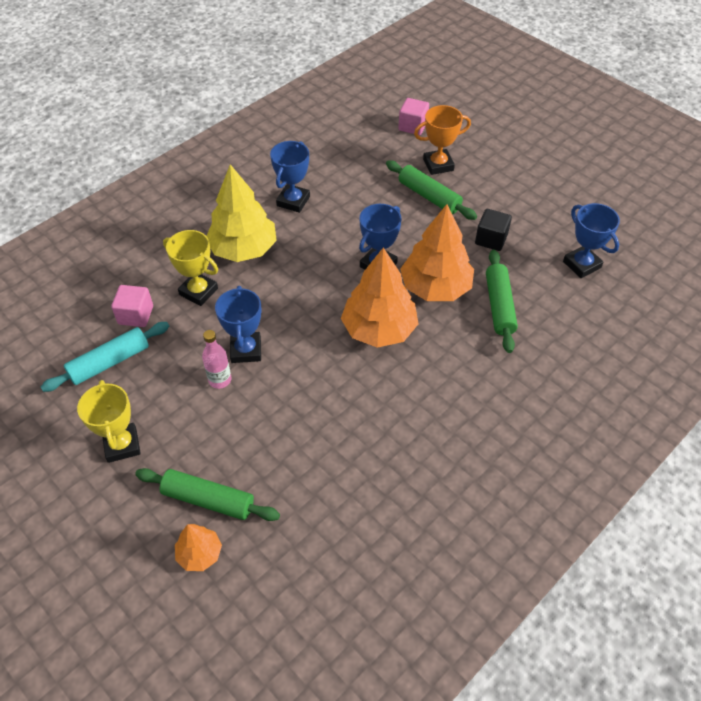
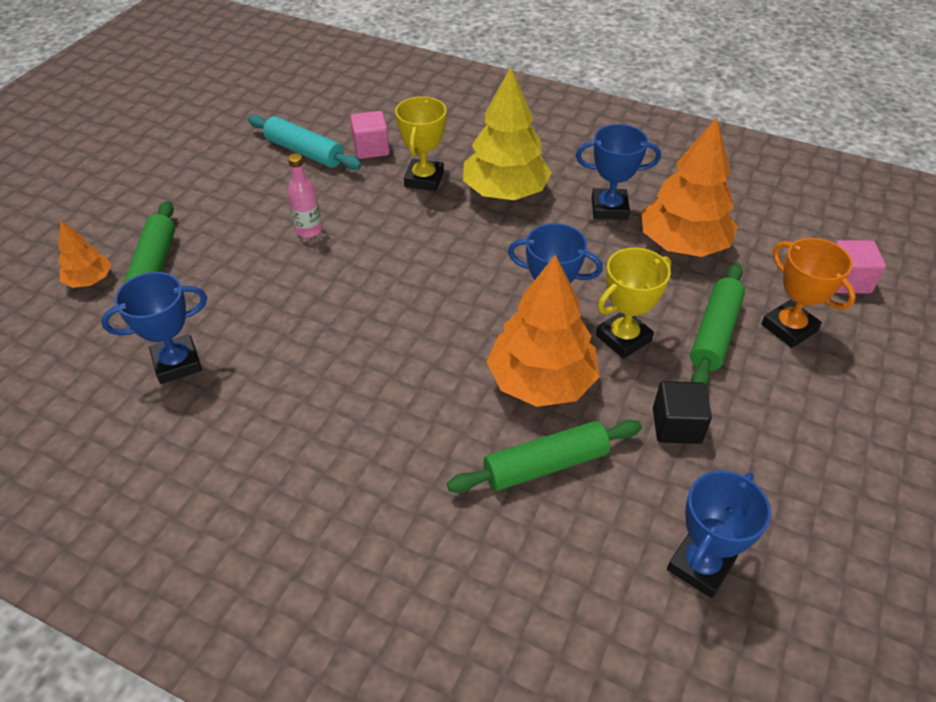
camera: 70 degrees right, 5 degrees down
(122, 445) = (208, 191): yellow trophy -> yellow trophy (623, 338)
(246, 350) = (357, 237): blue trophy -> blue trophy (177, 363)
(379, 329) = (438, 341): orange tree -> orange tree (682, 244)

